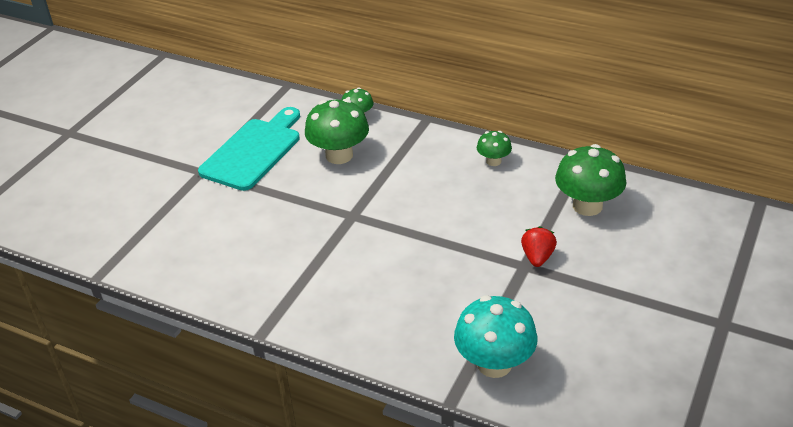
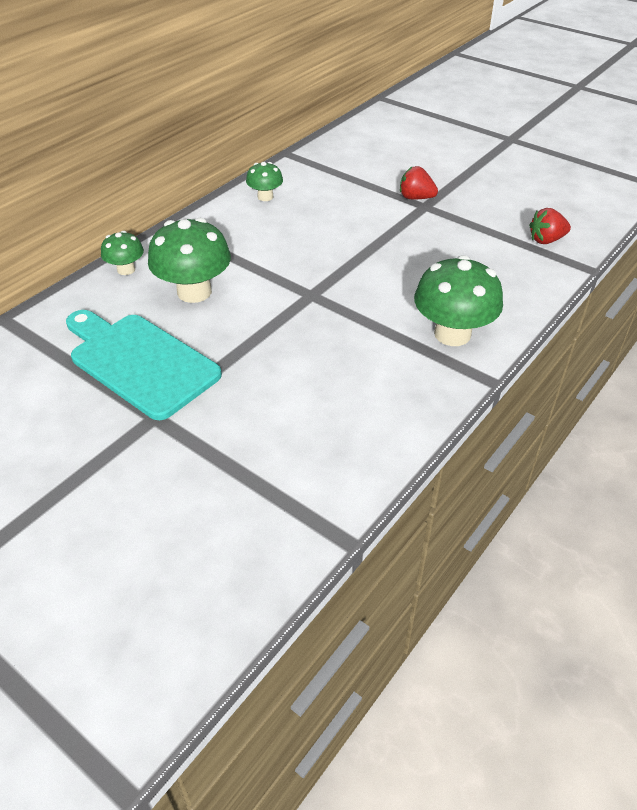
camera: 80 degrees left, 5 degrees up
(494, 364) = (546, 240): turquoise mushroom -> red strawberry
(587, 206) = (355, 163): green mushroom -> green mushroom (452, 334)

